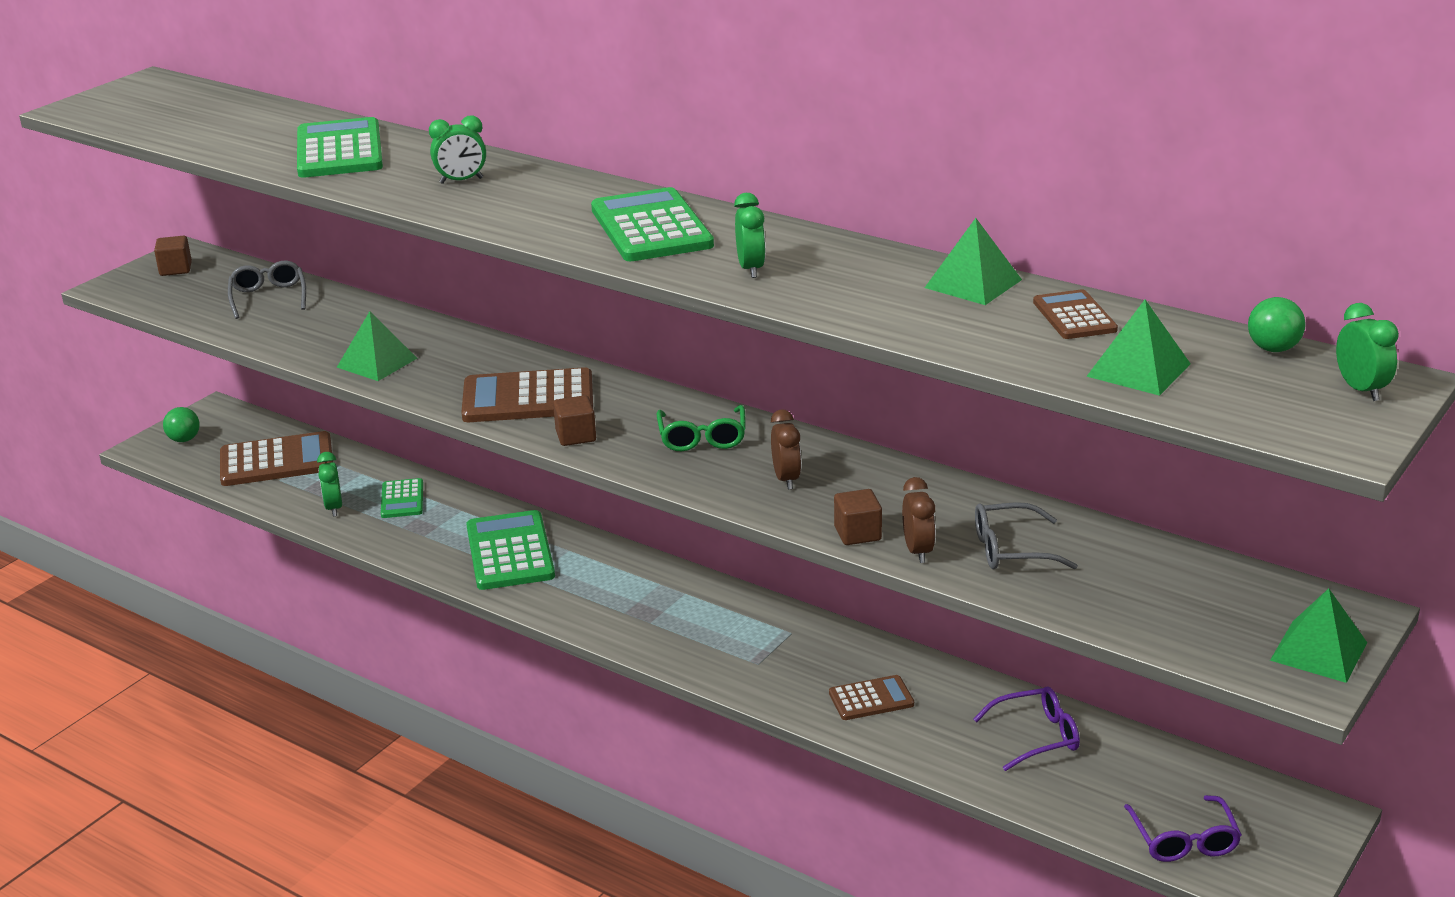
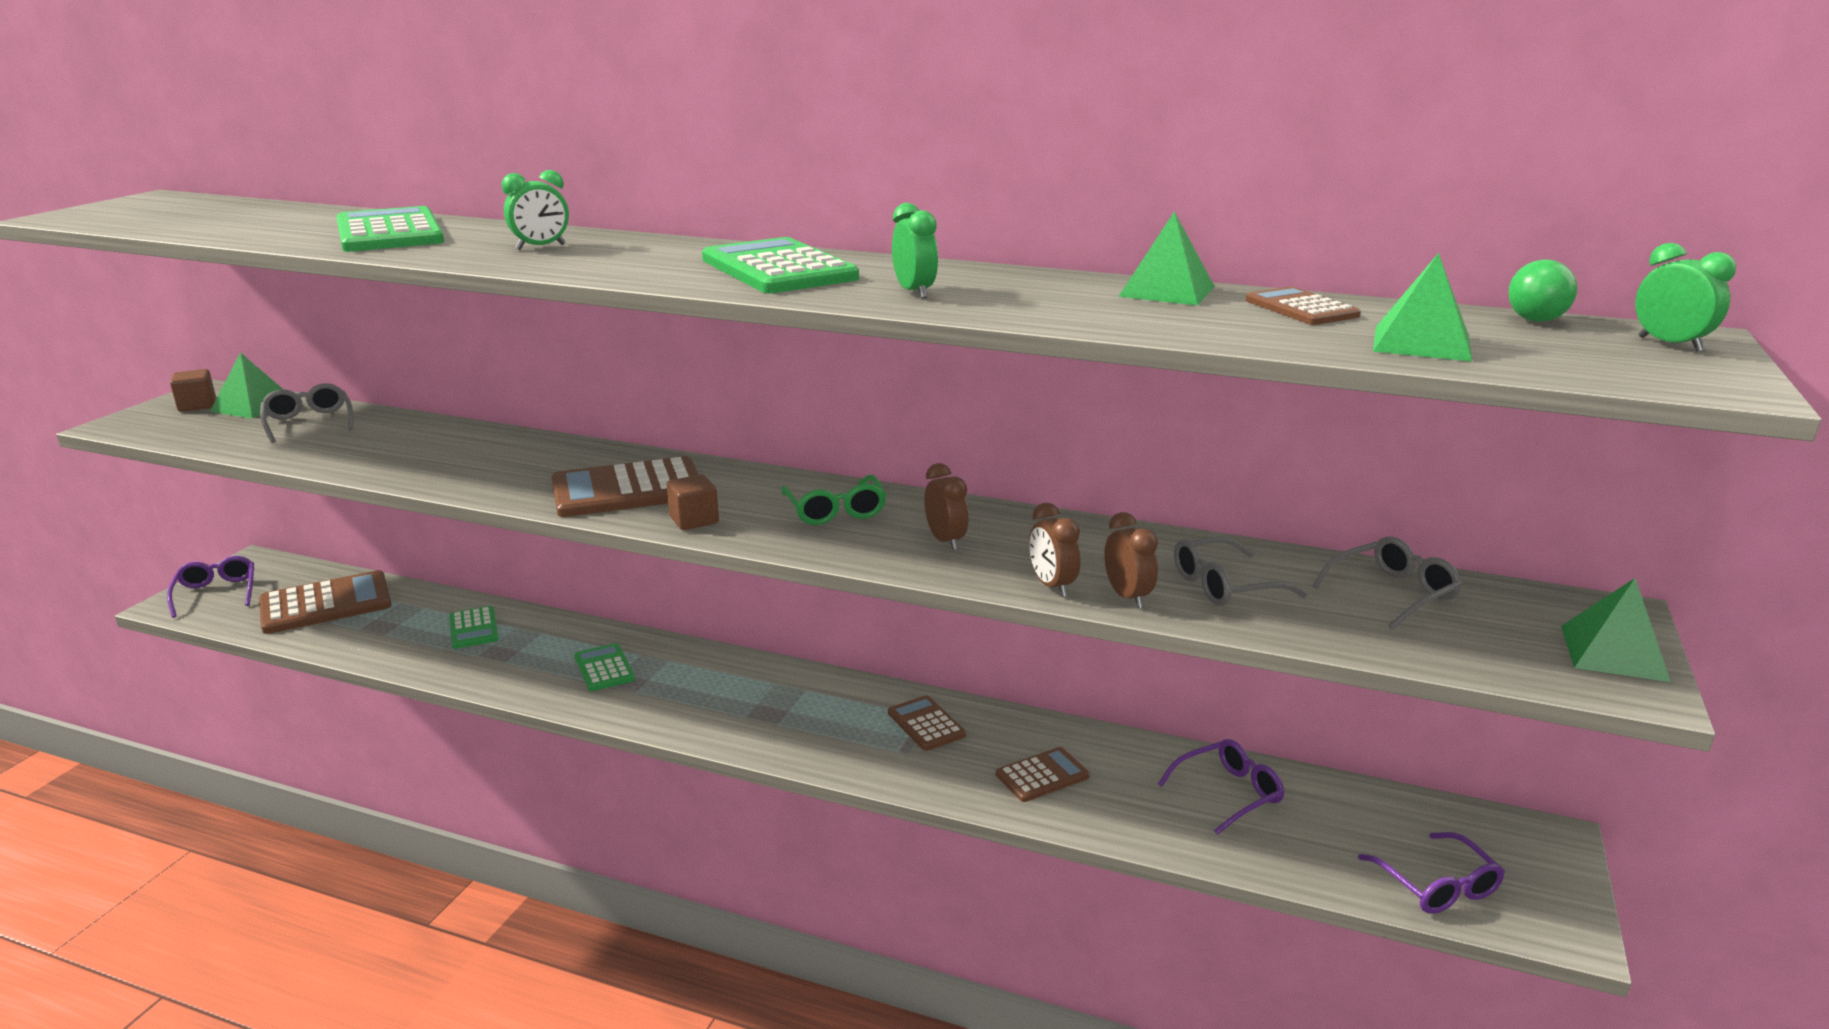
camera: 15 degrees left, 5 degrees down
(184, 439) = (216, 592): green ball -> purple glasses
(334, 508) = (397, 644): green clock -> none
(377, 362) = (445, 470): green pyramid -> green pyramid (253, 405)
(510, 552) = (604, 668): green calculator -> green calculator, size x0.56
(784, 639) = (926, 724): none -> brown calculator
(857, 533) = (1052, 586): brown cube -> brown clock
(1162, 573) = (1393, 593): none -> grey glasses

